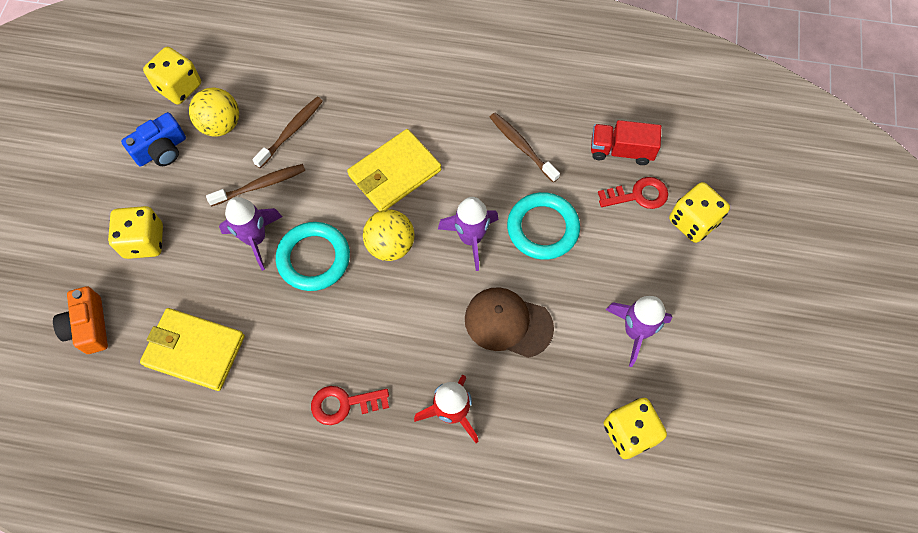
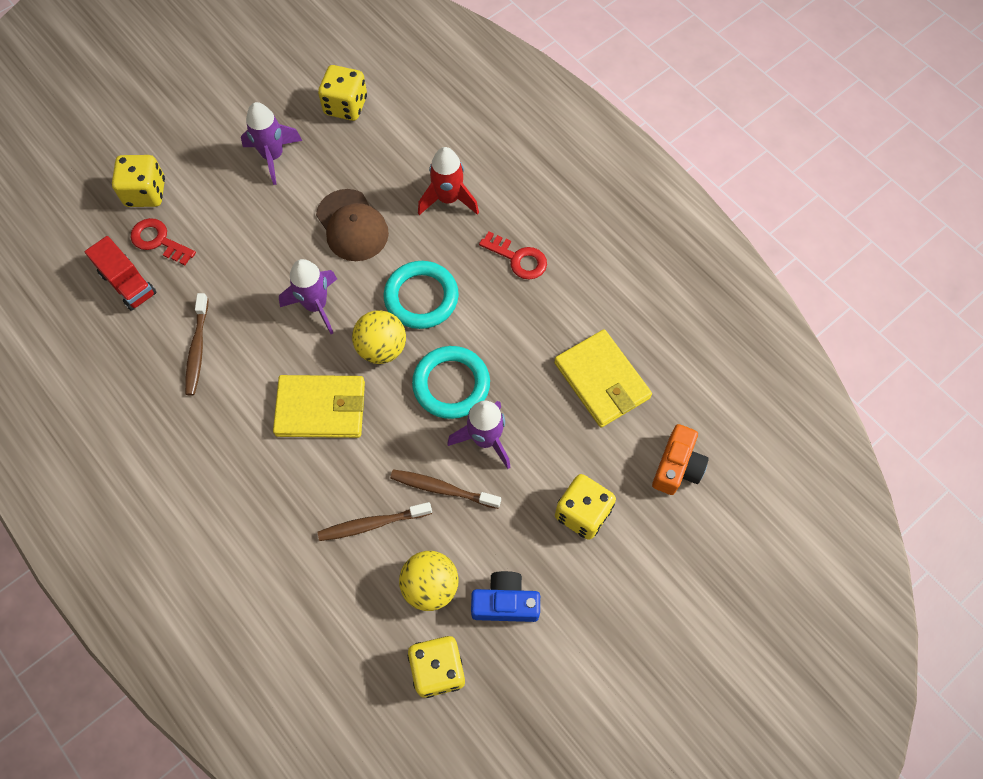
camera: 140 degrees left, 0 degrees up
(543, 228) = (255, 271): turquoise ring -> turquoise ring (421, 297)

